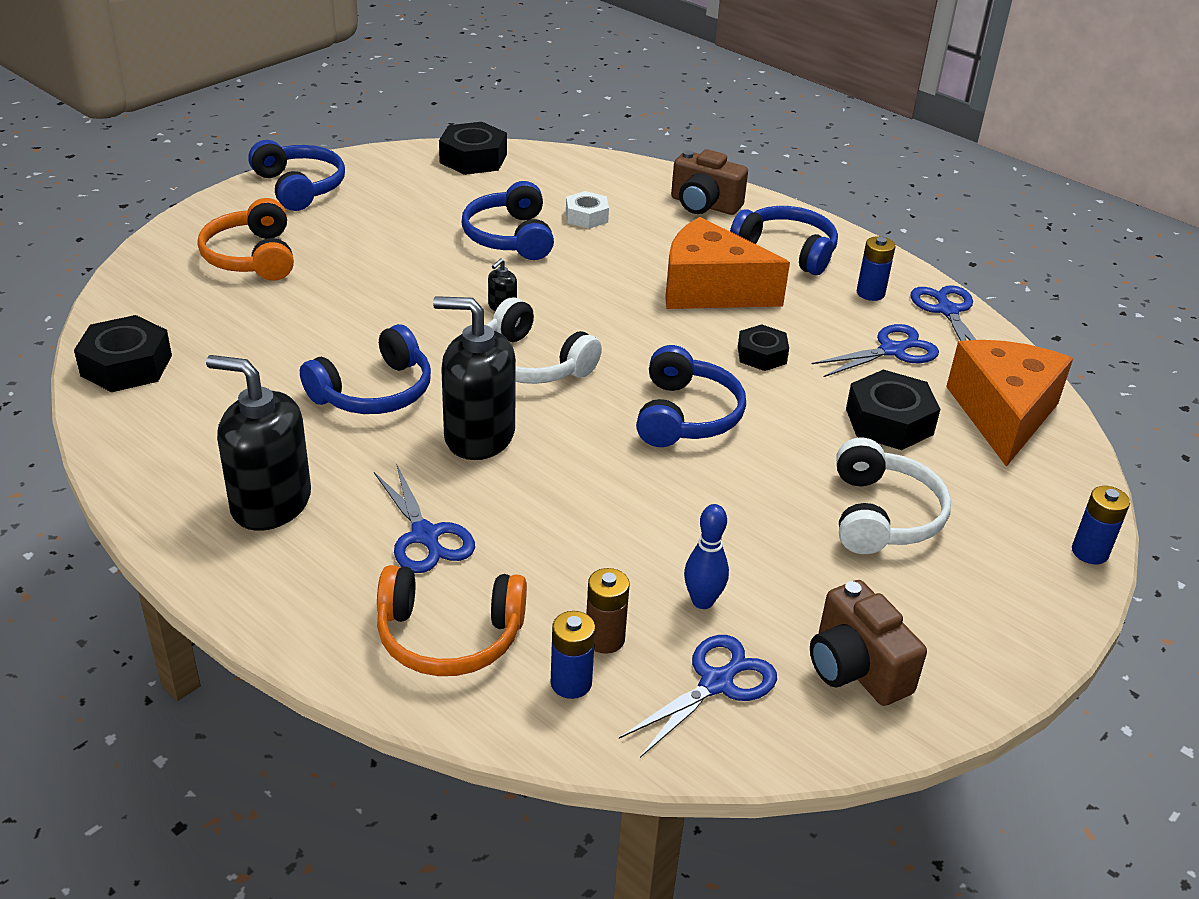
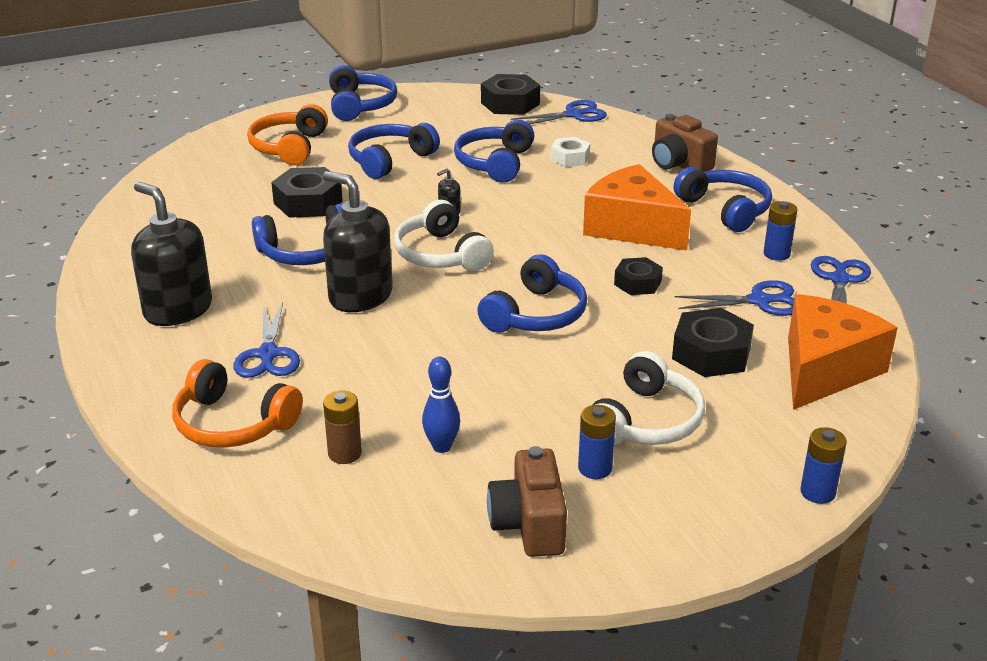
camera: 25 degrees right, 5 degrees down
(126, 365) = (150, 203): black nut -> black nut (308, 202)
(387, 253) = (390, 160): none -> blue headphones
(571, 683) = (296, 476): blue battery -> blue battery (595, 468)
(716, 683) = (406, 505): blue scissors -> blue scissors (573, 115)

